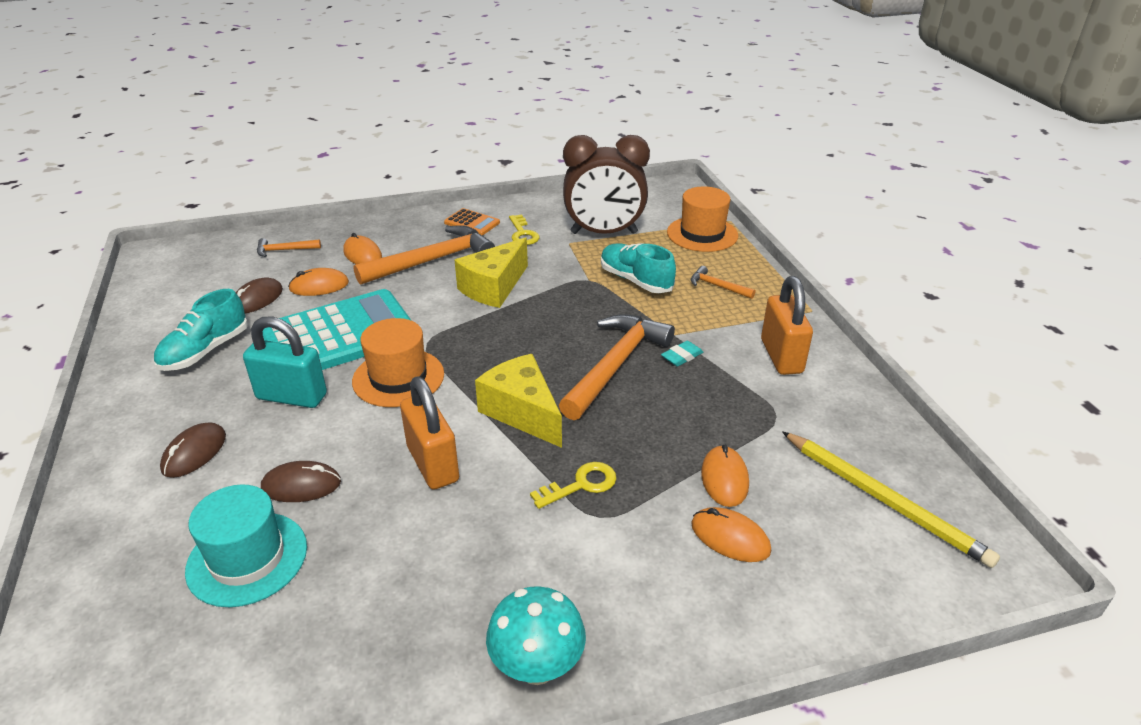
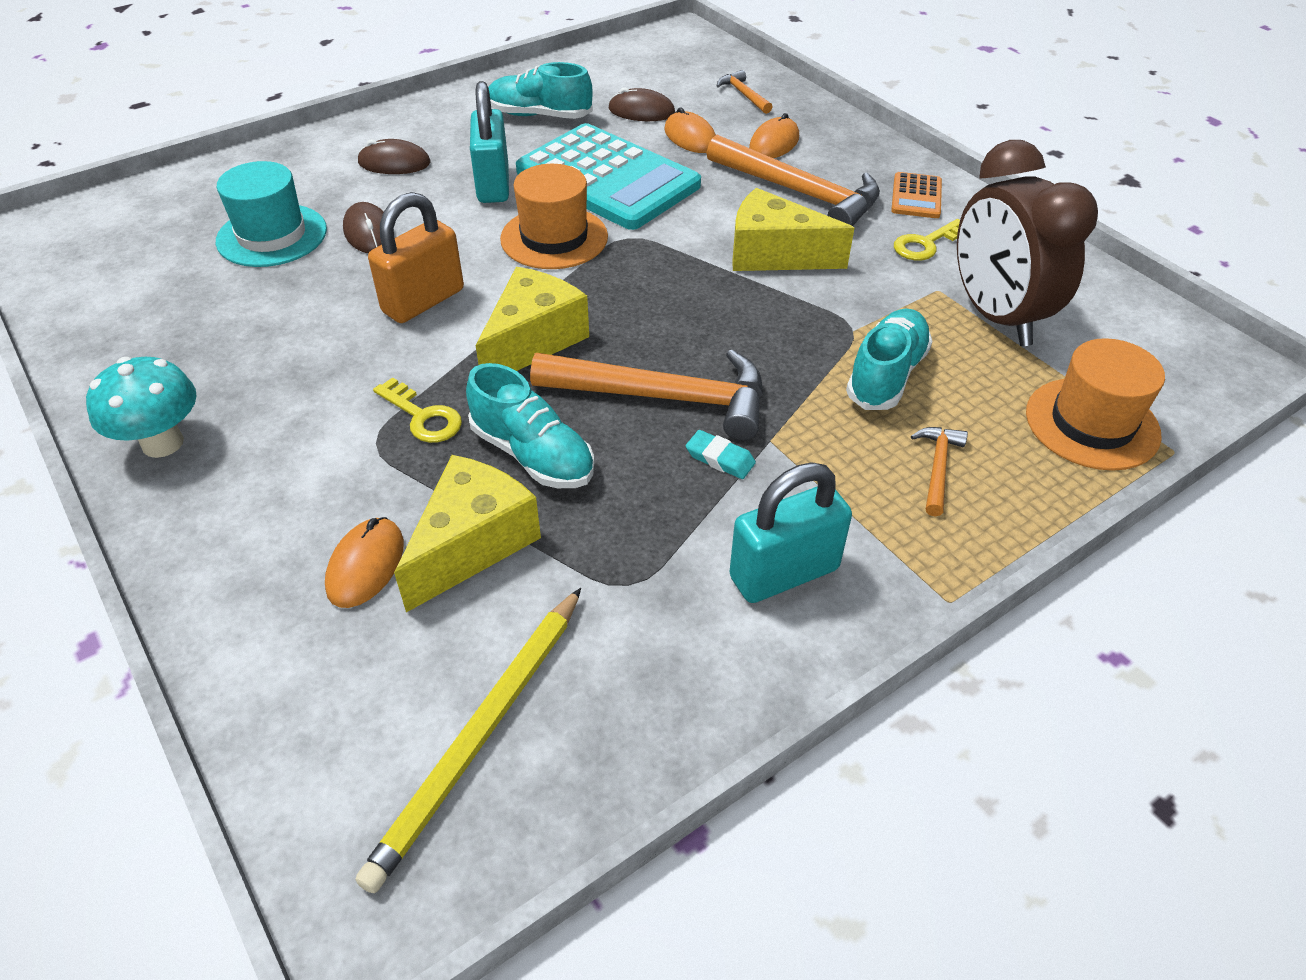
camera: 70 degrees right, 10 degrees up
(647, 435) = (532, 455): none -> turquoise shoe
(724, 478) = (472, 544): orange mouse -> yellow cheese
(781, 356) = (784, 573): orange padlock -> turquoise padlock

